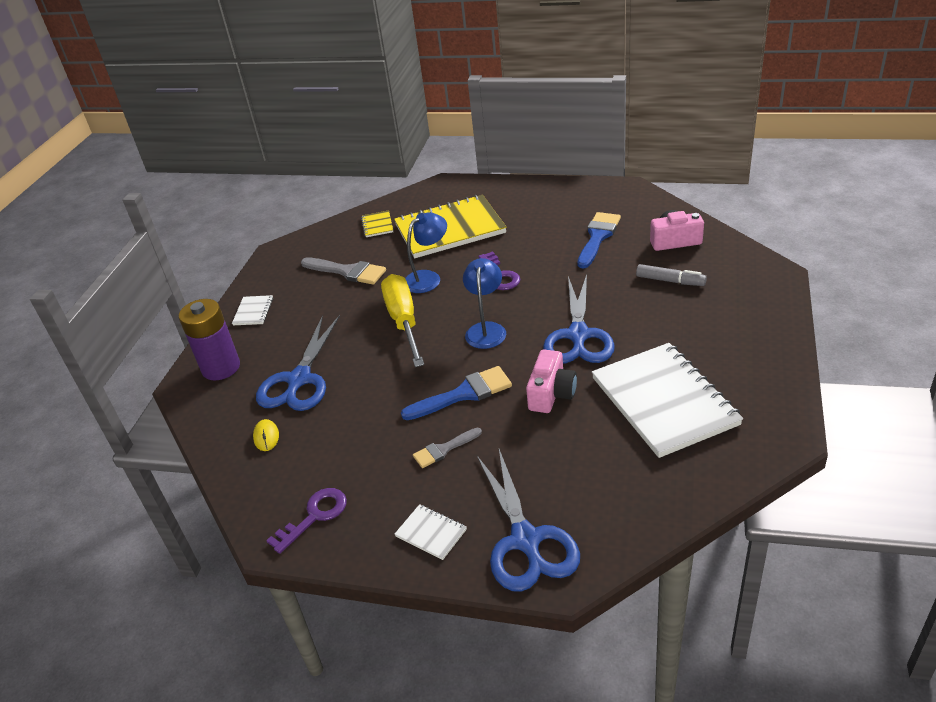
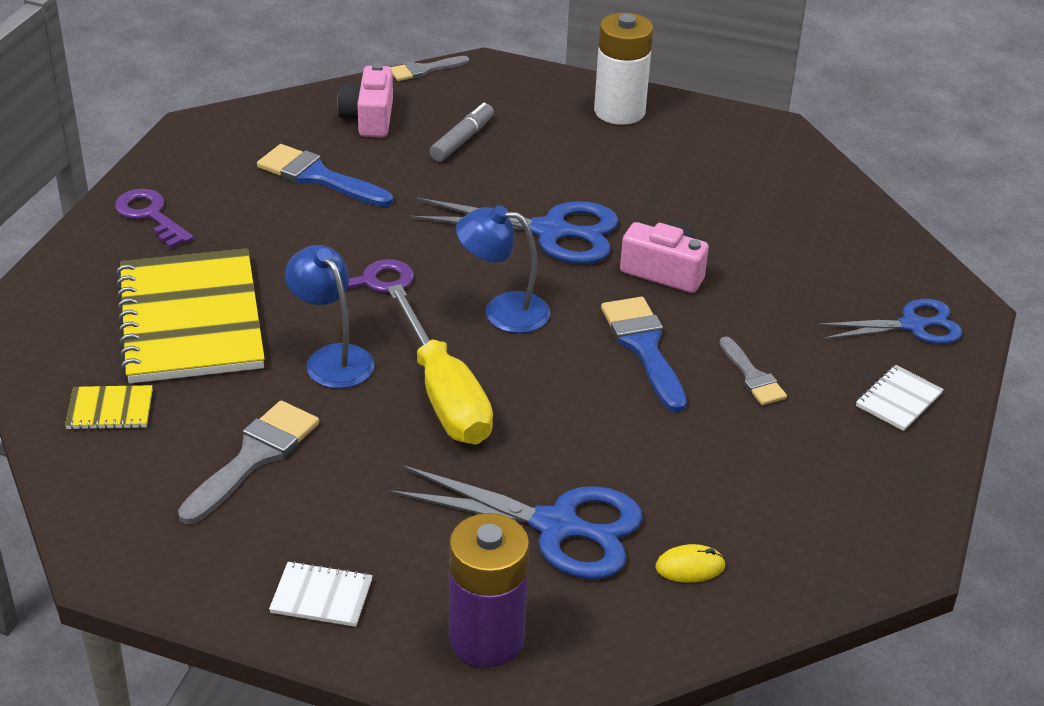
camera: 90 degrees left, 0 degrees up
(314, 516) = (864, 509): purple key -> purple key (150, 216)
(403, 321) = (444, 395): yellow screwdriver -> yellow screwdriver turned 105 degrees counterclockwise
(526, 540) = (912, 325): blue scissors -> blue scissors, size x0.65
(663, 401) = (701, 191): white notebook -> none
(751, 249) = (424, 70): none -> grey brush
(755, 345) = (619, 111): none -> white battery

